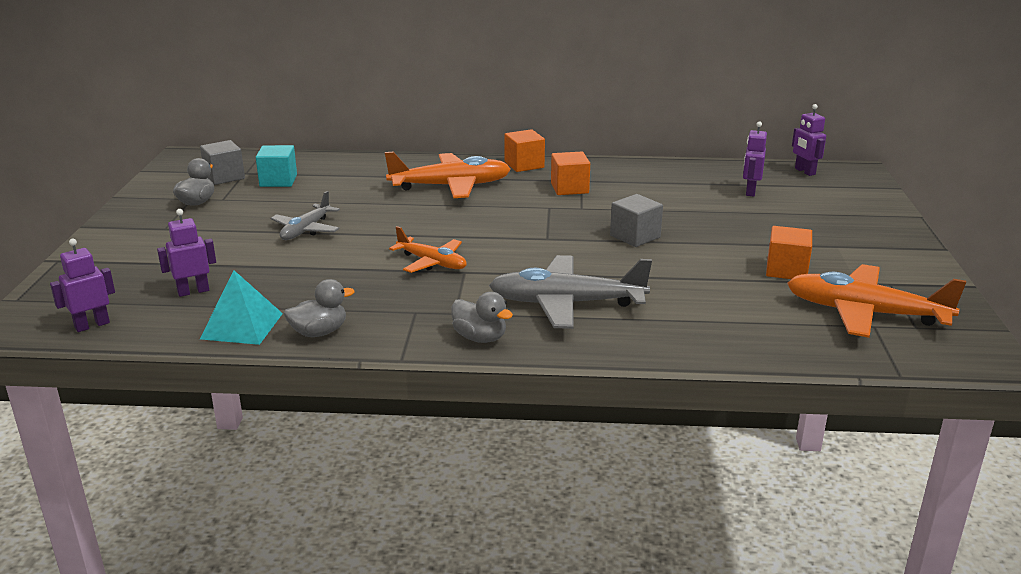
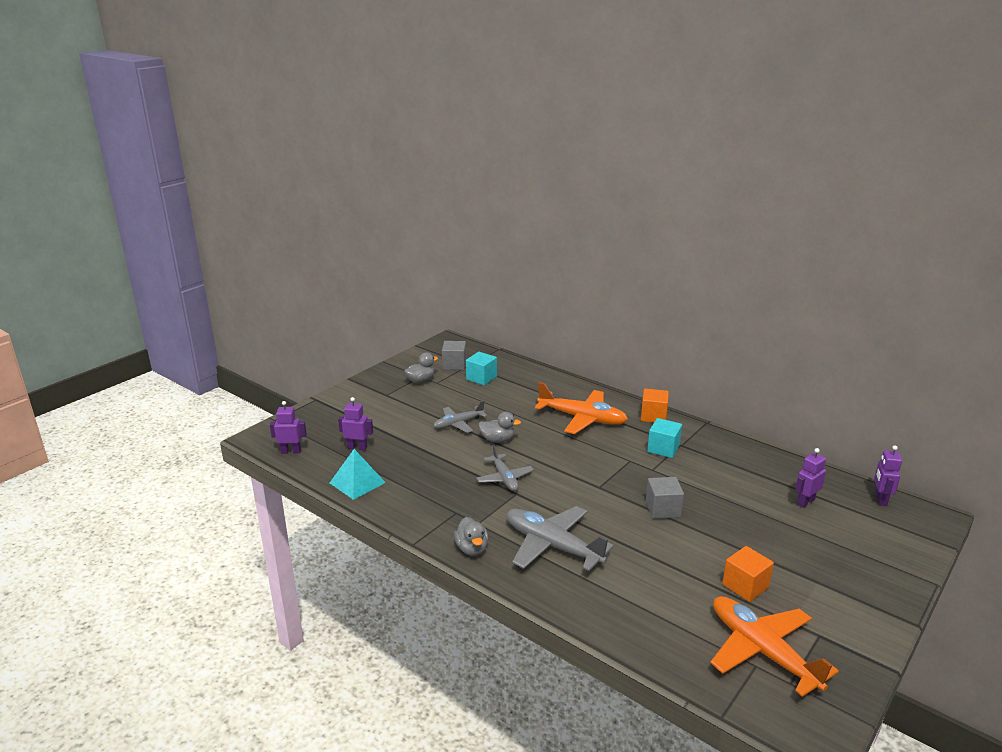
camera: 35 degrees right, 0 degrees up
(319, 332) = (390, 504): grey duck -> grey duck (497, 440)
(432, 263) = (504, 478): orange plane -> grey plane
(569, 188) = (663, 449): orange cube -> turquoise cube

